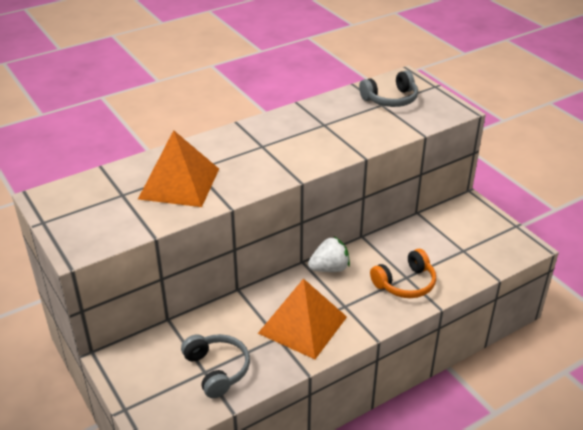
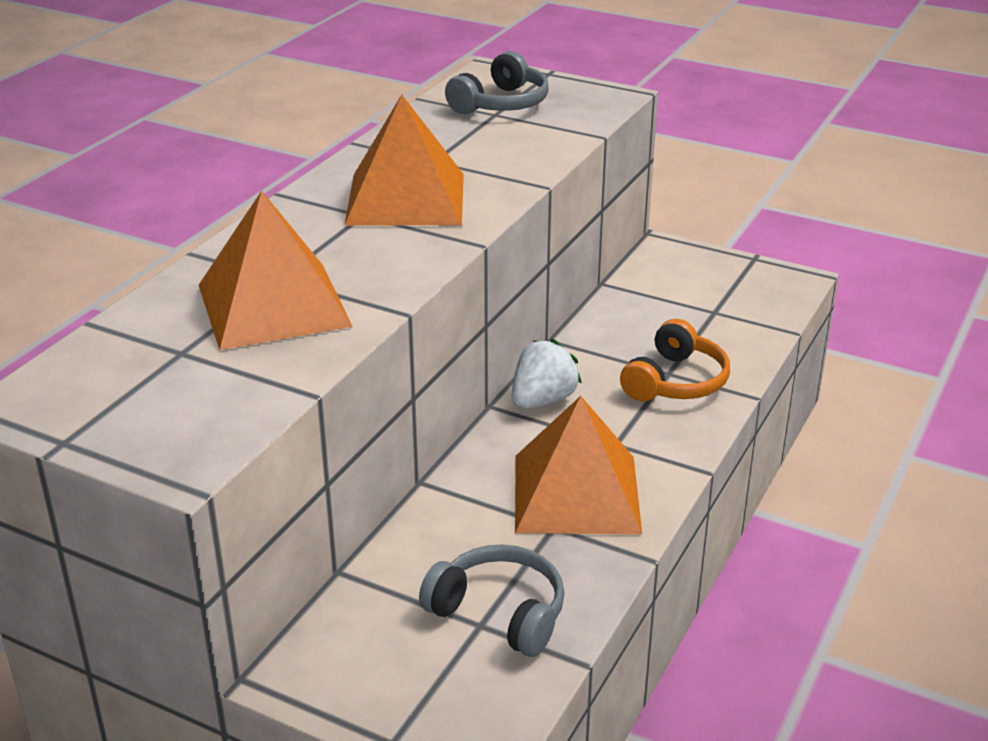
camera: 30 degrees left, 5 degrees down
(290, 143) = (406, 198): none -> orange pyramid

